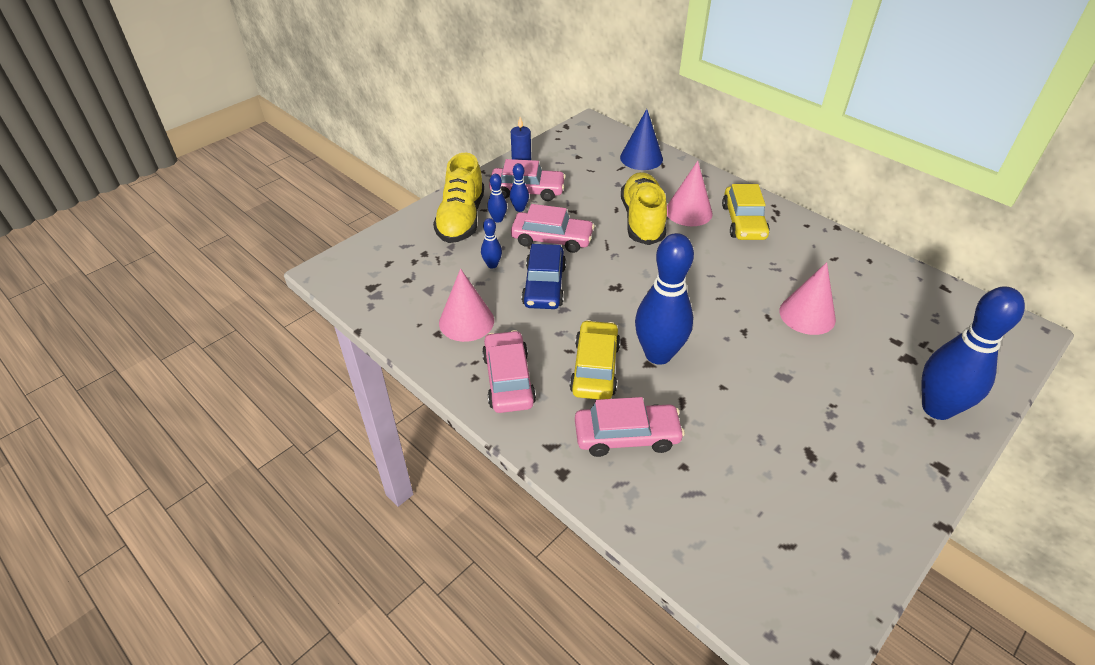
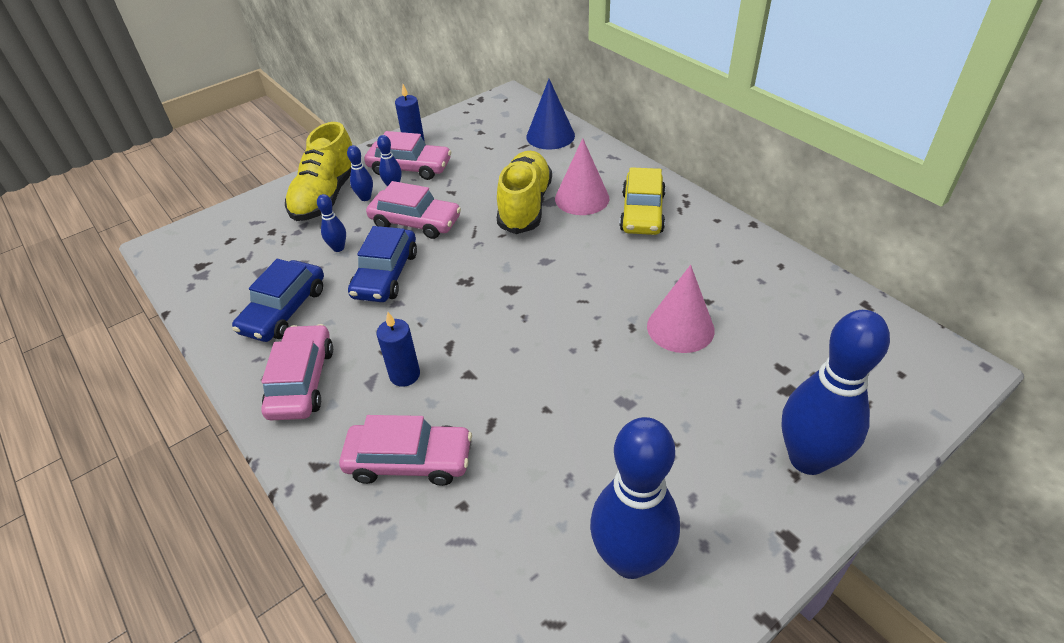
camera: 10 degrees right, 0 degrees up
(466, 321) = (284, 310): pink cone -> blue car
(595, 368) = (405, 375): yellow car -> blue candle
(658, 354) = (484, 364): blue bowling pin -> blue bowling pin (630, 559)

